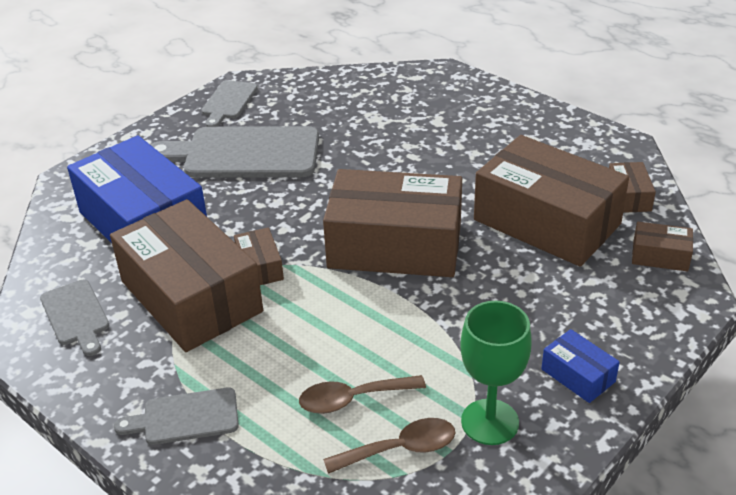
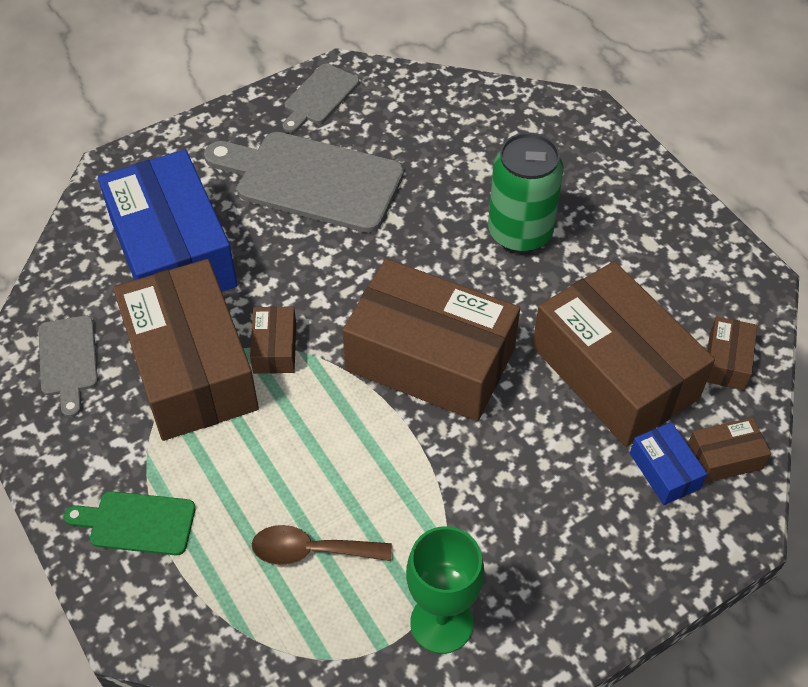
camera: 15 degrees right, 15 degrees up
(185, 417) = (137, 523): grey cutting board -> green cutting board
(400, 449) = (337, 628): brown spoon -> none
(429, 152) = (520, 233): none -> green can
(578, 375) = (560, 592): blue box -> blue box (664, 471)
(660, 256) = (724, 458): brown box -> brown box turned 45 degrees counterclockwise

